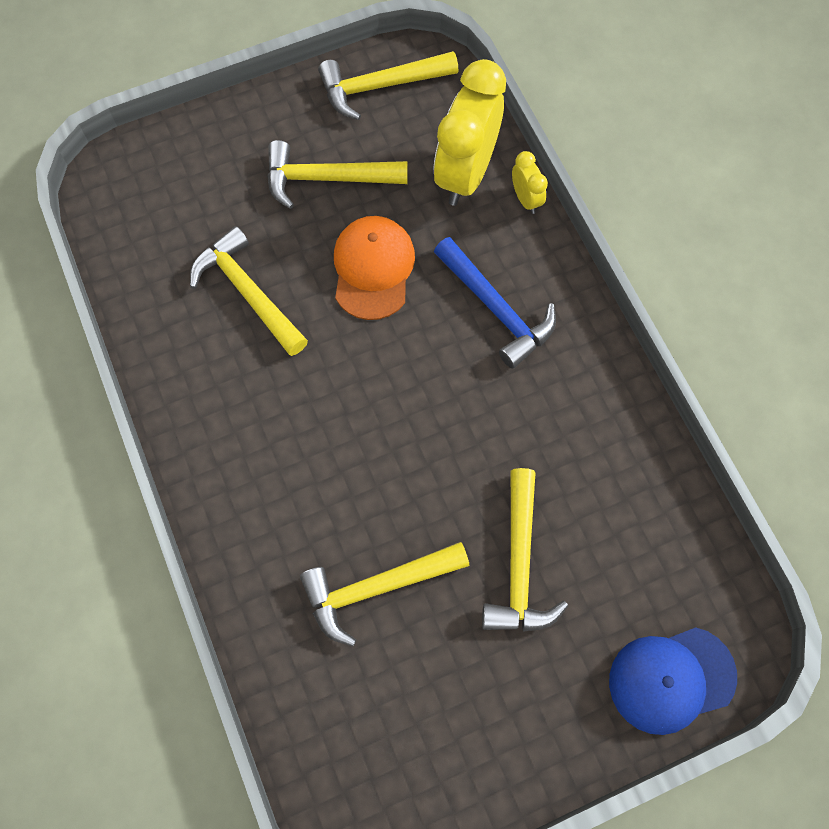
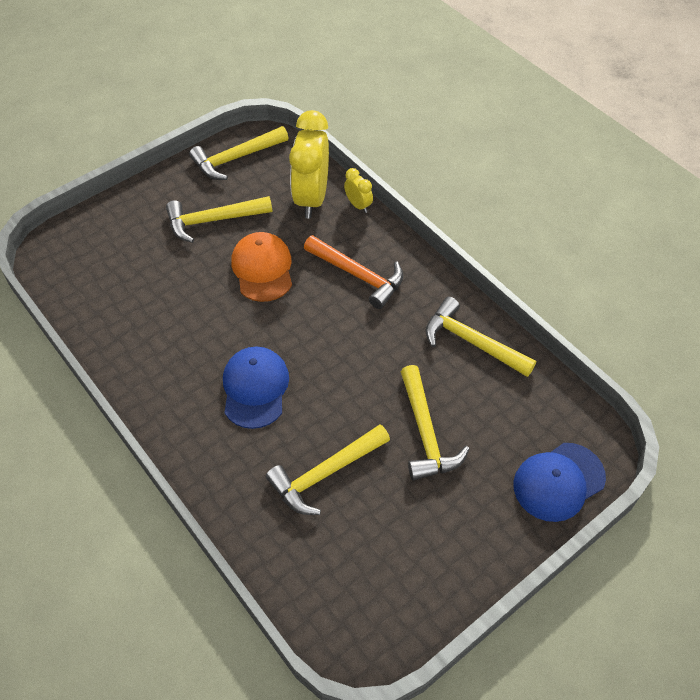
camera: 15 degrees left, 15 degrees down
(248, 292) = (174, 303): yellow hammer -> yellow hammer (472, 342)
(319, 443) = (255, 388): none -> blue cap
(496, 309) = (358, 275): blue hammer -> orange hammer

